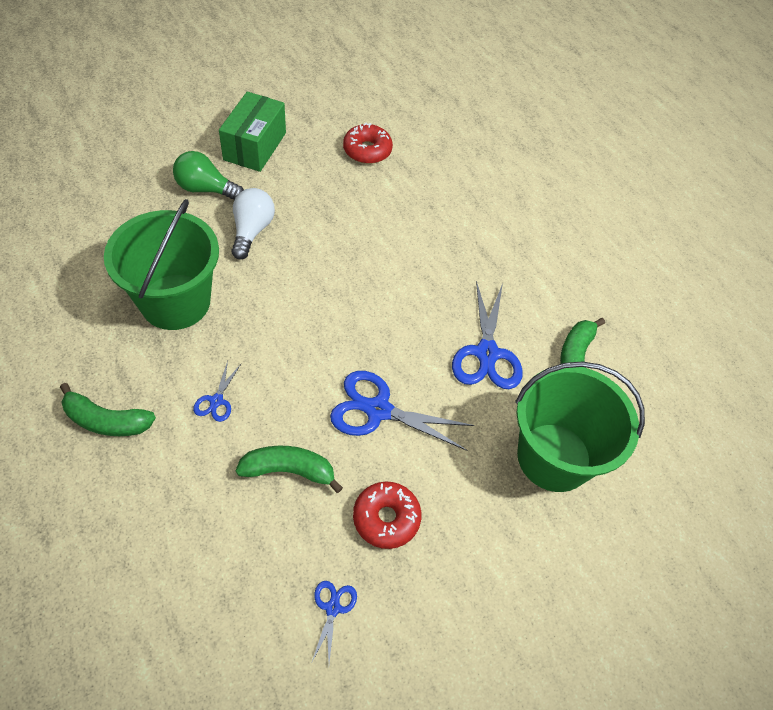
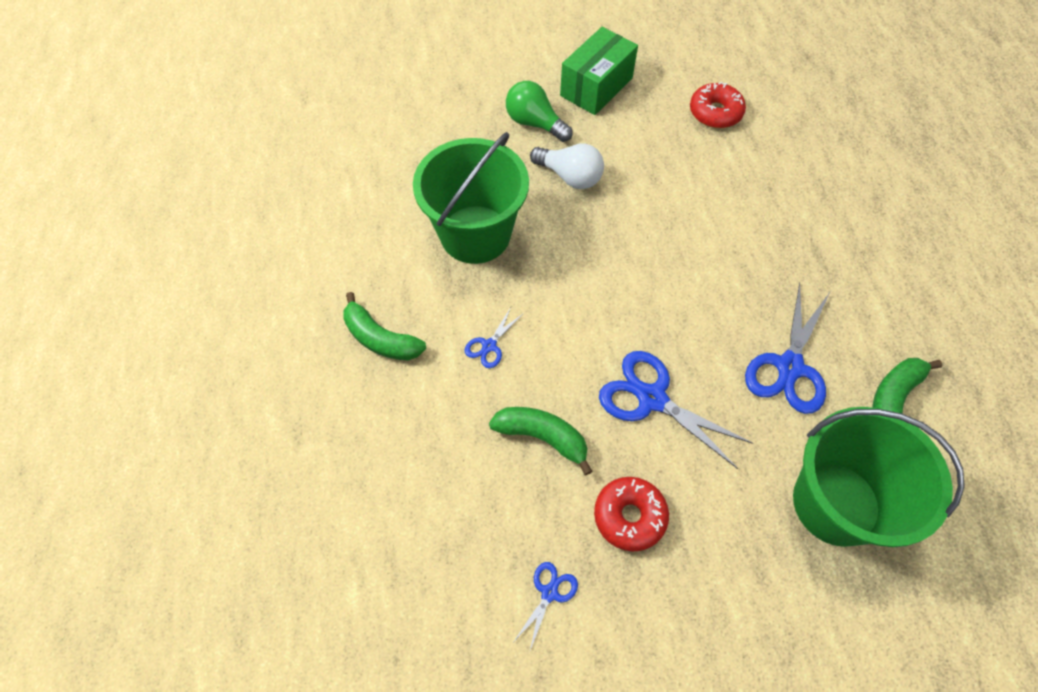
camera: 25 degrees right, 5 degrees up
(252, 231) = (570, 176): white light bulb -> white light bulb turned 90 degrees clockwise

